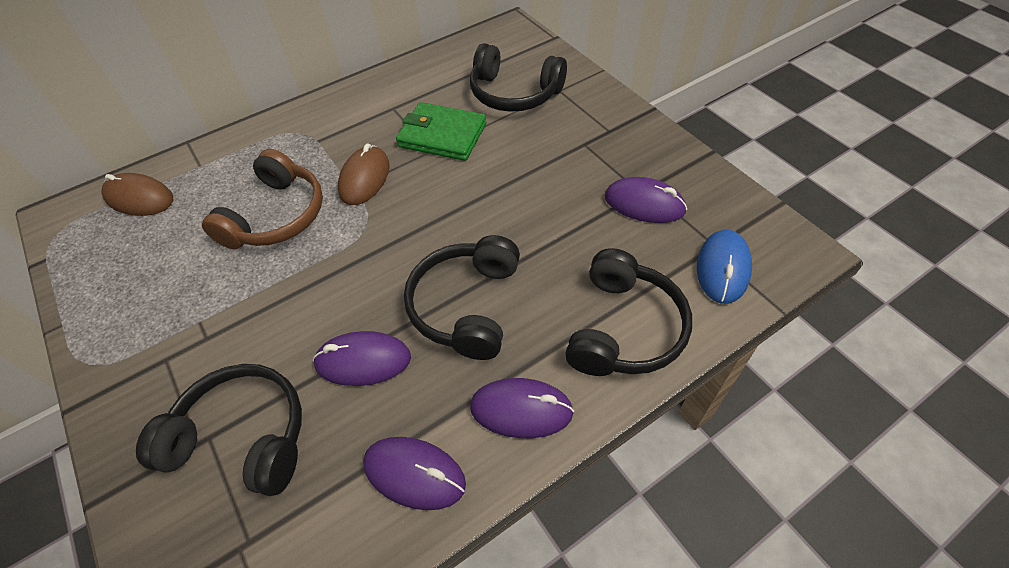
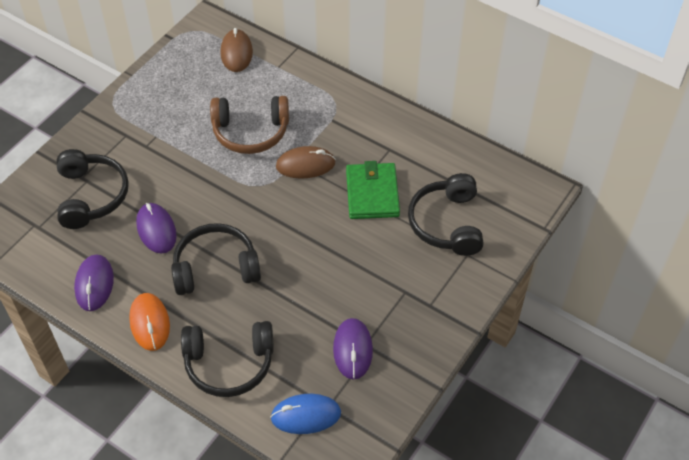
camera: 65 degrees right, 0 degrees up
(521, 410) = (150, 323): purple mouse -> orange mouse

